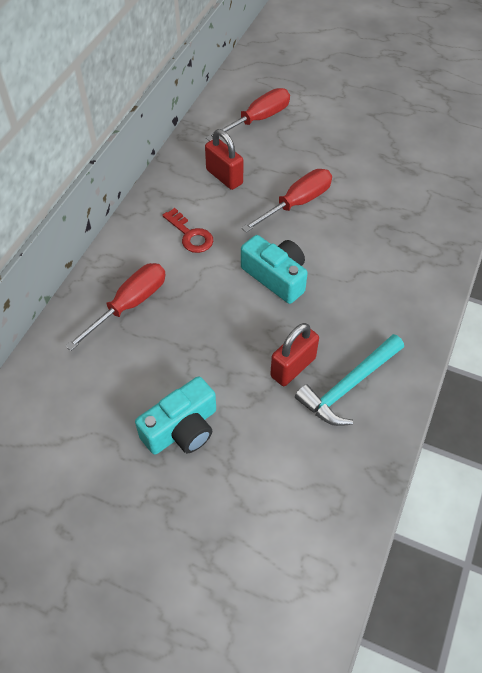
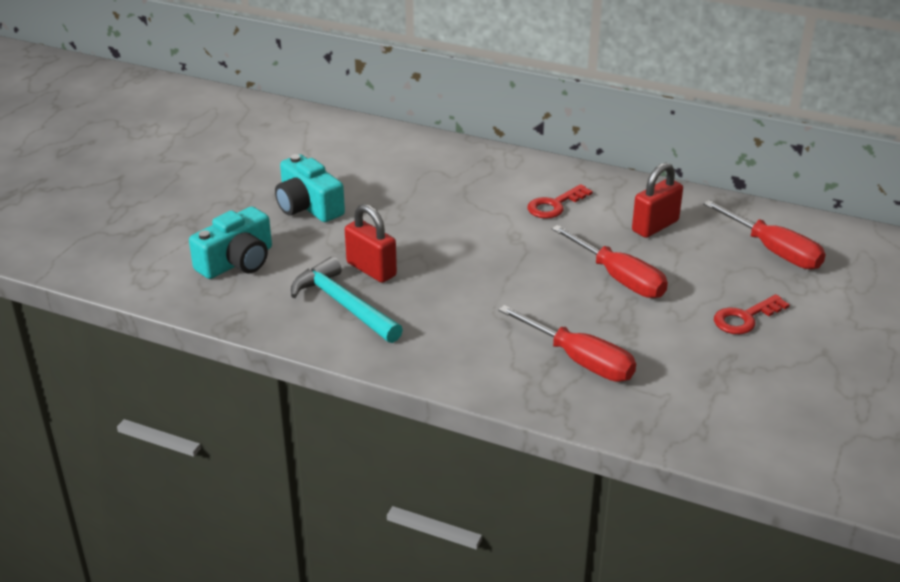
camera: 90 degrees right, 20 degrees down
(129, 305) = (455, 173): red screwdriver -> red screwdriver (579, 360)
(276, 277) = (496, 261): turquoise camera -> turquoise camera (237, 262)
(340, 144) = (745, 318): none -> red key

